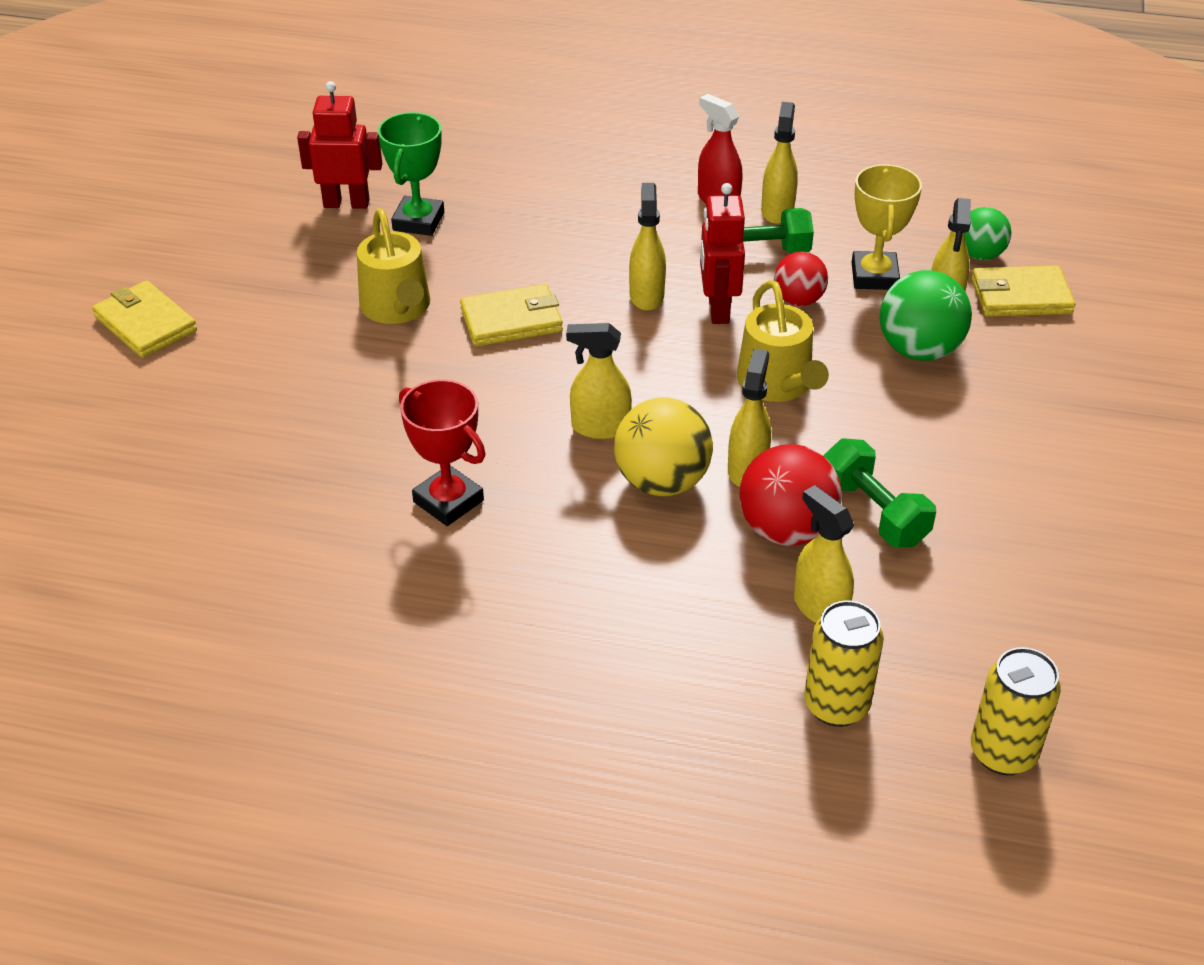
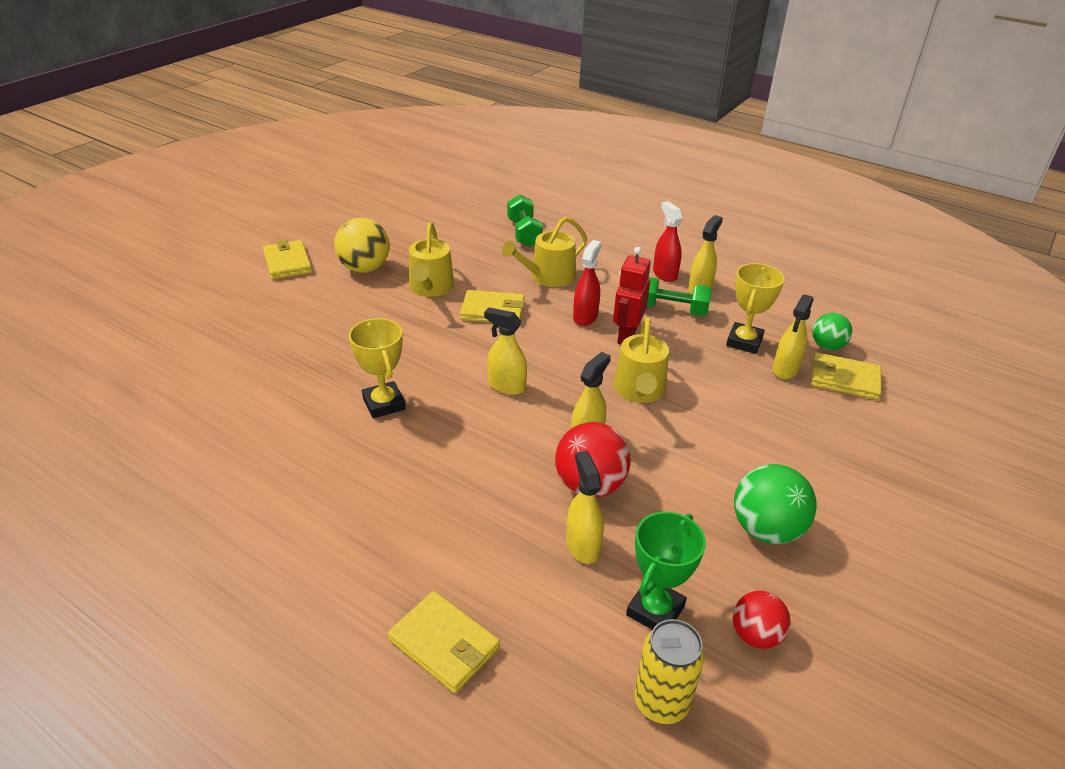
camera: 20 degrees right, 5 degrees down
(346, 203) = (440, 227): red robot -> none
(418, 221) = (474, 245): green trophy -> green trophy (655, 610)
(448, 501) = (384, 404): red trophy -> yellow trophy
(558, 246) = (548, 277): none -> yellow watering can
(646, 295) = (585, 317): yellow spray bottle -> red spray bottle
(662, 482) = (525, 430): yellow ball -> yellow ball (365, 268)
(726, 775) = (444, 644): none -> yellow wallet
(798, 300) = (683, 343): red ball -> red ball (755, 635)
(836, 705) = (553, 620): yellow can -> none
(873, 512) = (658, 492): green dumbbell -> green dumbbell (524, 233)
(919, 350) = (750, 395): green ball -> green ball (766, 529)

